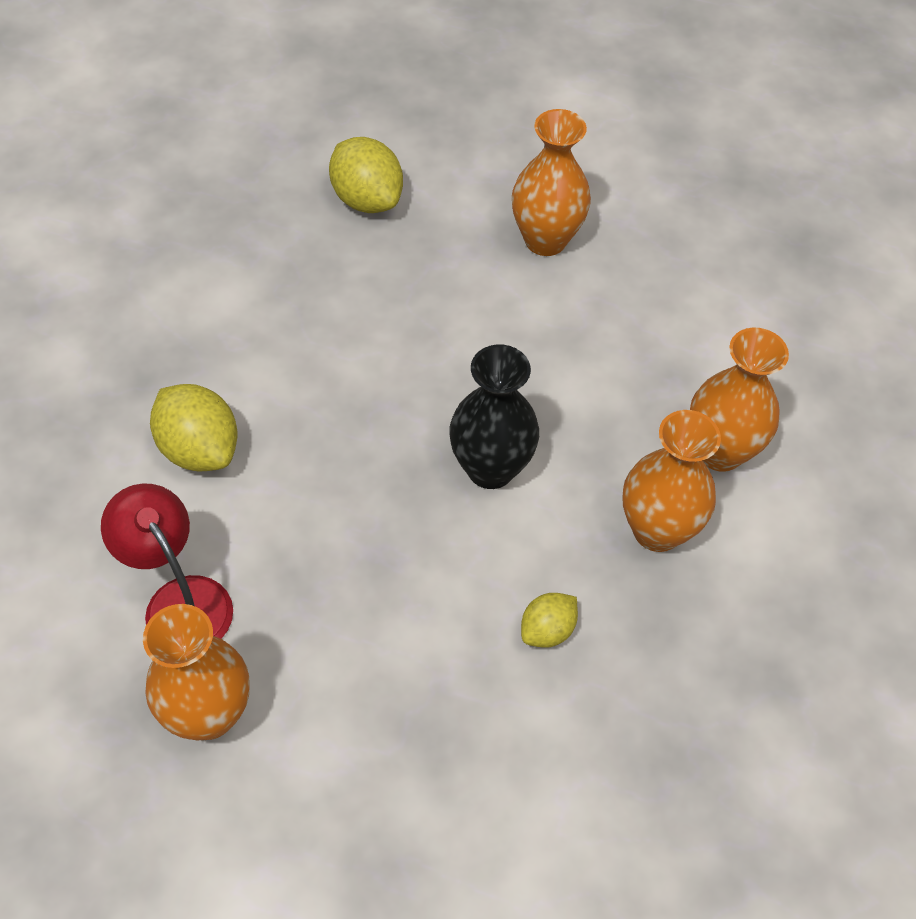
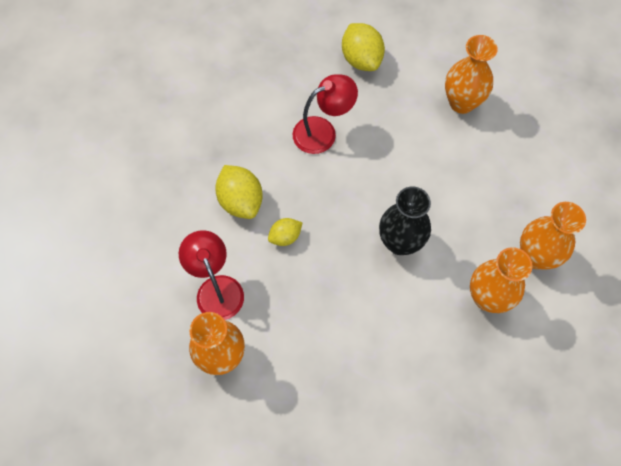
camera: 15 degrees right, 10 degrees up
(323, 317) = (323, 131): none -> red lamp
(547, 630) = (412, 345): yellow lemon -> yellow lemon (285, 237)

